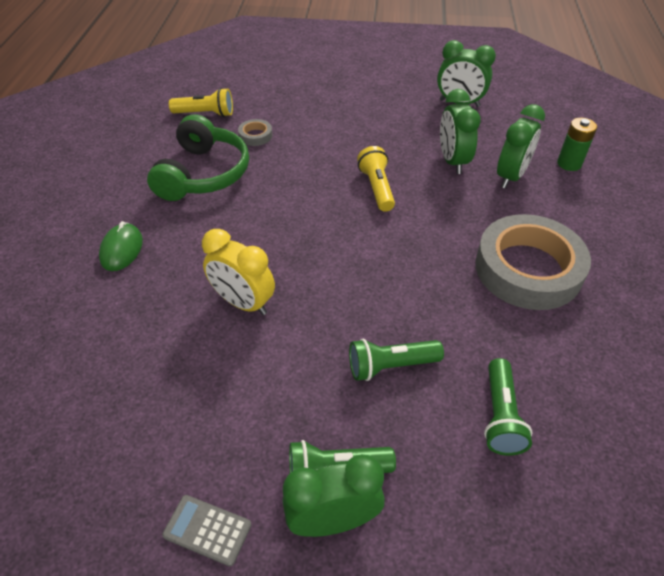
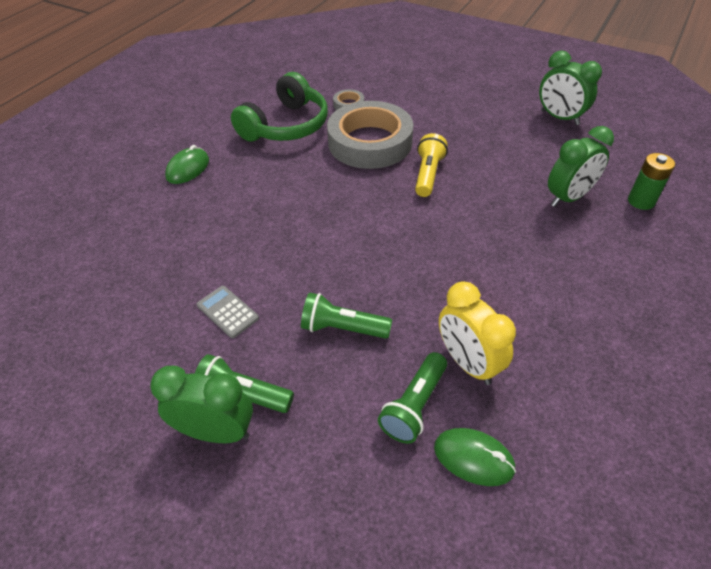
camera: 25 degrees right, 0 degrees up
(205, 114) = (318, 77): yellow flashlight -> none
(207, 530) = (120, 399): grey calculator -> grey calculator (227, 312)
(243, 302) = (254, 237): yellow clock -> yellow clock (468, 363)
(452, 161) = (517, 169): green clock -> none
(528, 269) = (529, 286): grey tape -> grey tape (370, 142)
(577, 443) = (473, 458): none -> green mouse

